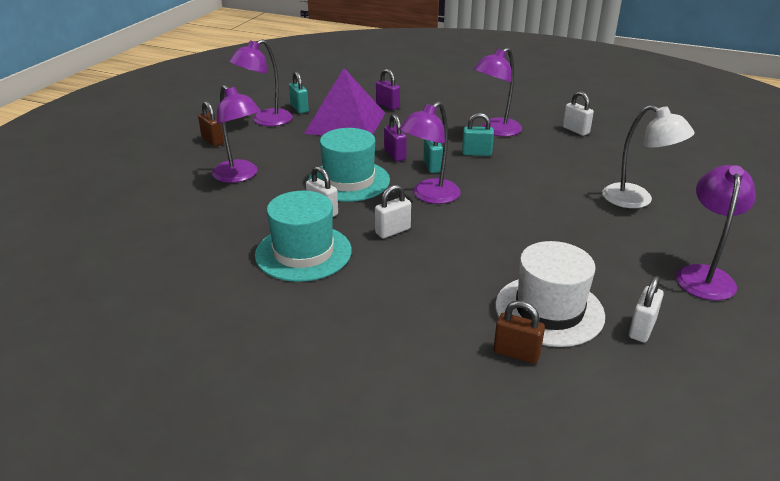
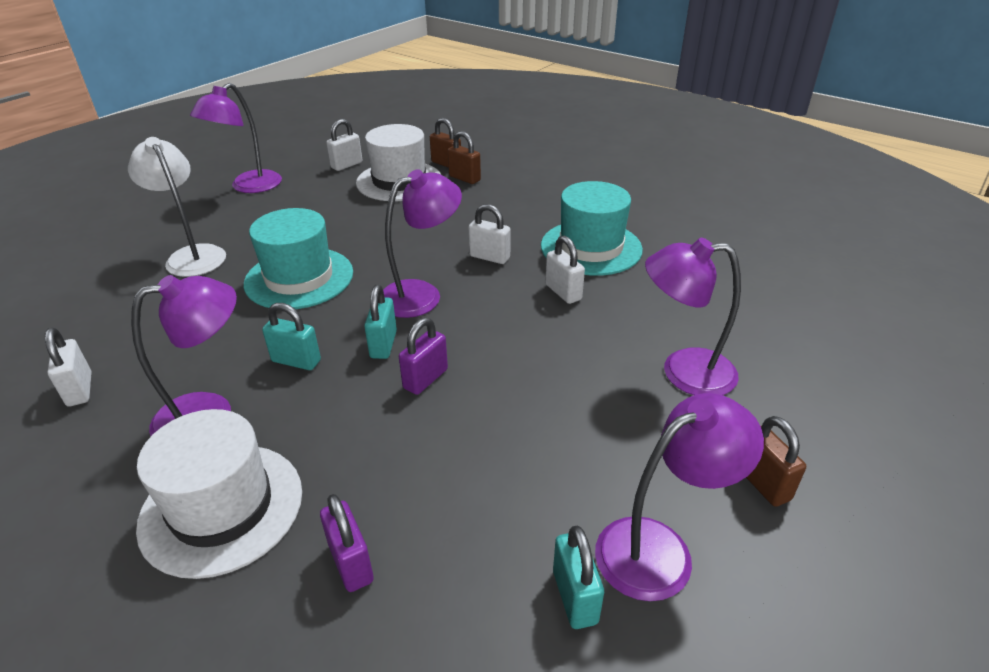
camera: 165 degrees left, 5 degrees up
(240, 176) = (683, 372): purple lamp -> purple lamp turned 60 degrees counterclockwise
(346, 123) = (476, 501): purple pyramid -> none
(349, 181) = (517, 335): turquoise hat -> turquoise hat (299, 278)
(393, 231) = (489, 257): white padlock -> white padlock turned 45 degrees clockwise
(395, 155) = (425, 379): purple padlock -> purple padlock turned 45 degrees clockwise
(452, 110) = (222, 507): none -> white hat
(474, 328) = (464, 178): none -> brown padlock

